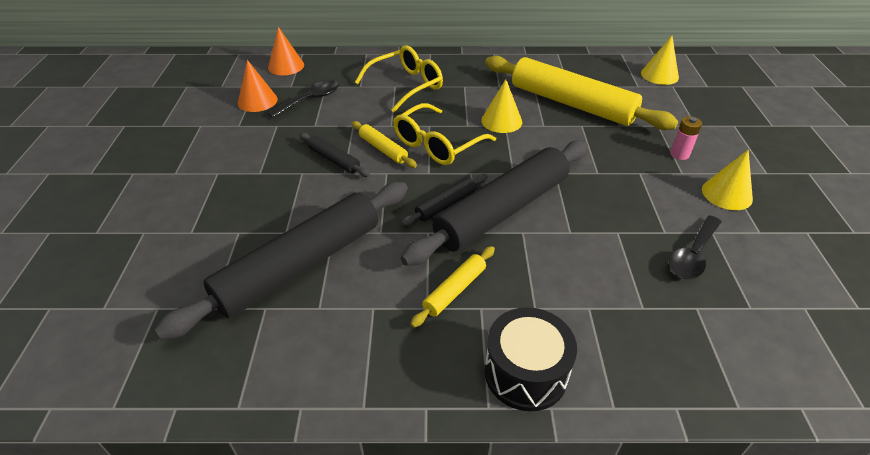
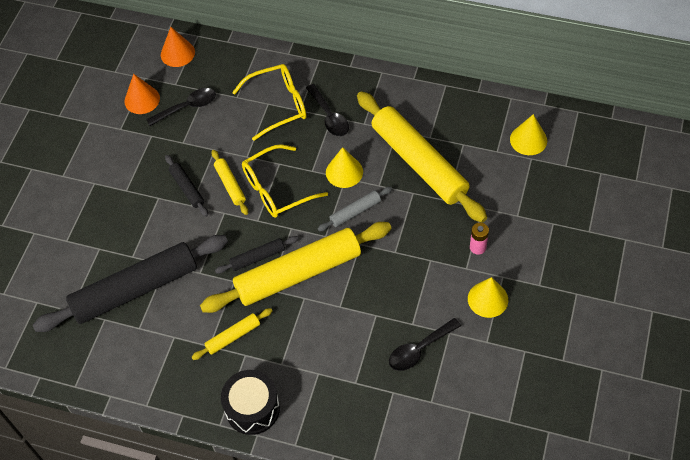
camera: 20 degrees right, 15 degrees up
(462, 86) = (329, 116): none -> black spoon
(502, 211) = (298, 274): black rolling pin -> yellow rolling pin
(533, 148) = (355, 212): none -> grey rolling pin

